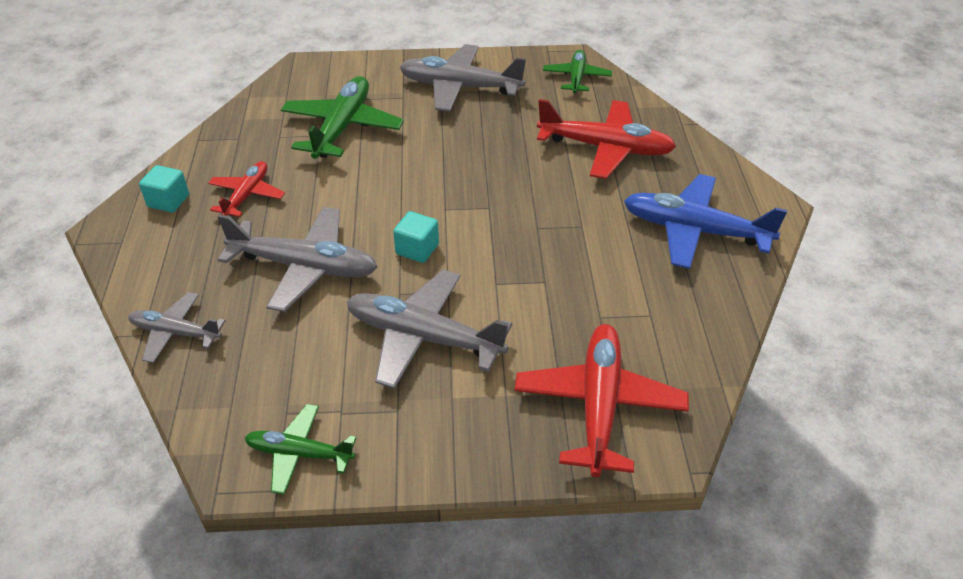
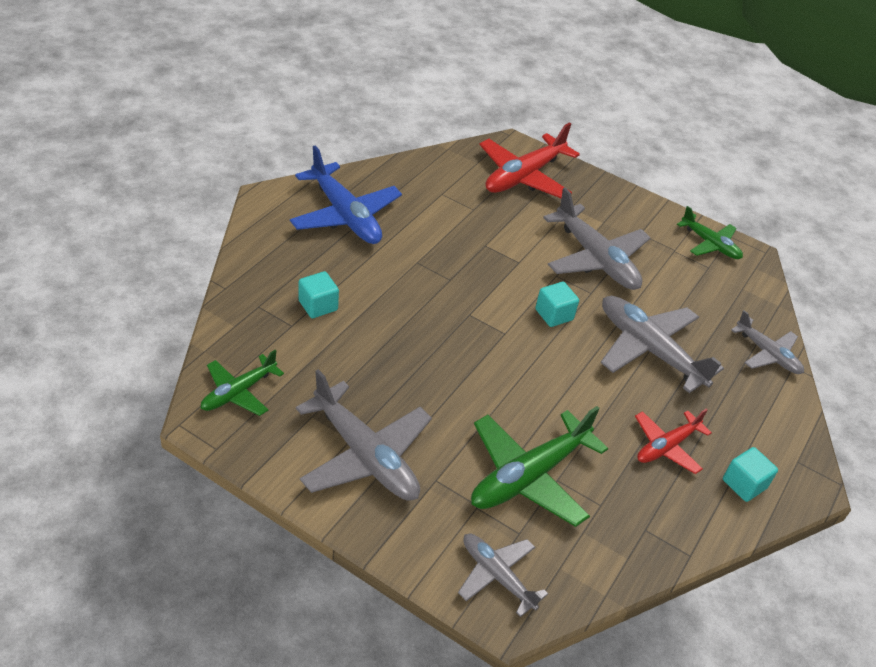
camera: 150 degrees left, 0 degrees up
(323, 76) = (497, 575): none -> grey plane
(605, 148) = (318, 305): red plane -> turquoise cube

